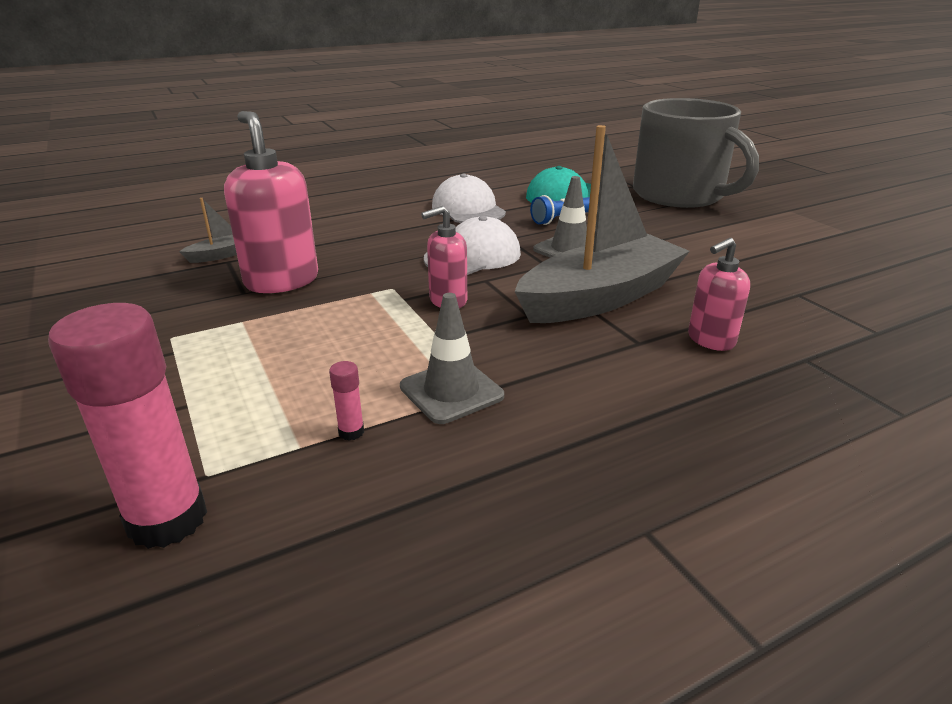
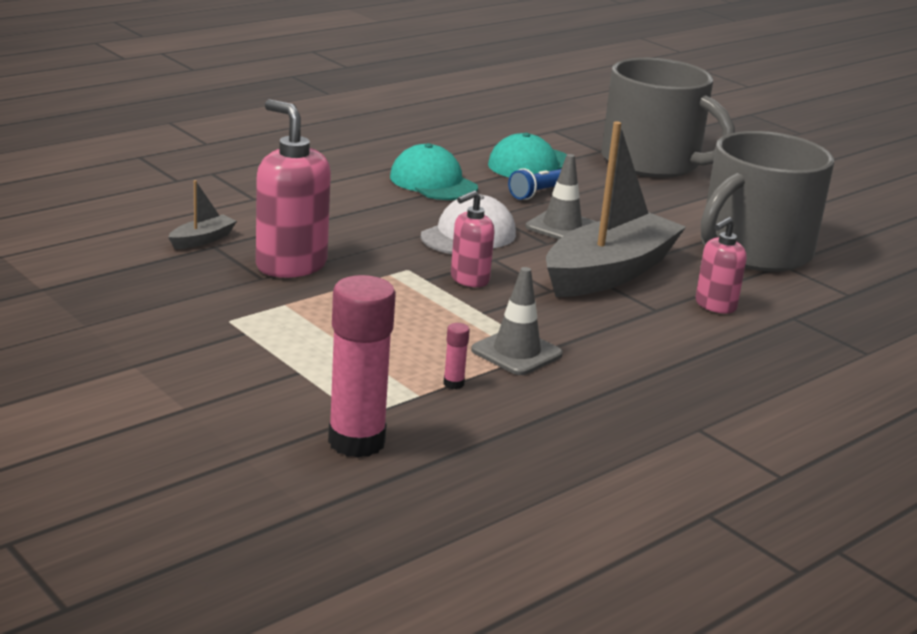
camera: 15 degrees left, 5 degrees down
(468, 209) = (433, 182): white cap -> turquoise cap
(766, 278) = (753, 251): none -> grey mug

